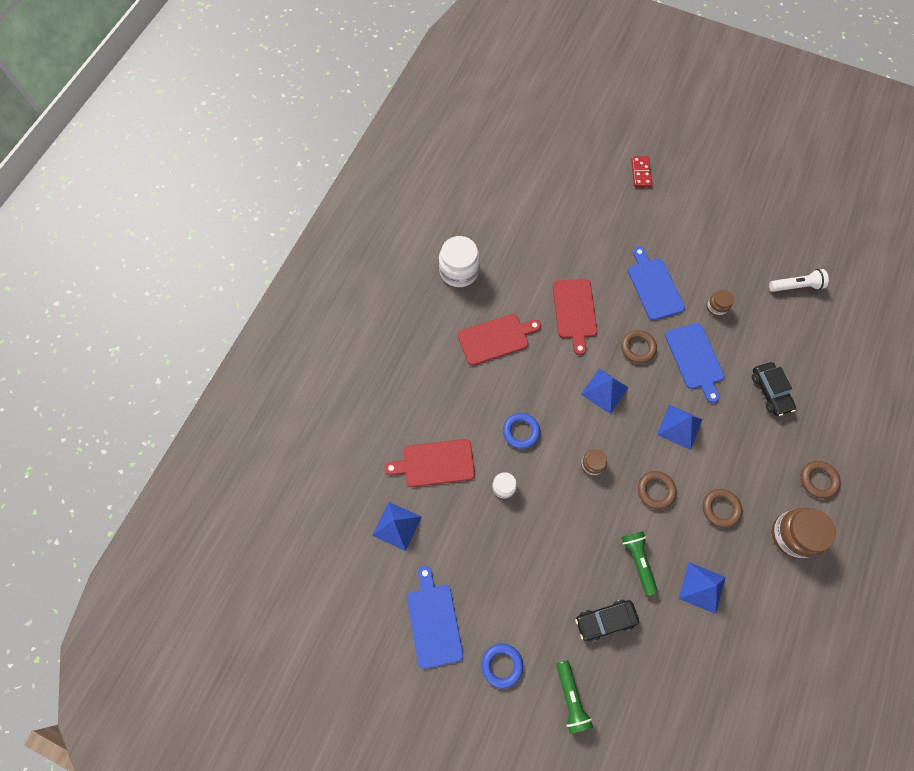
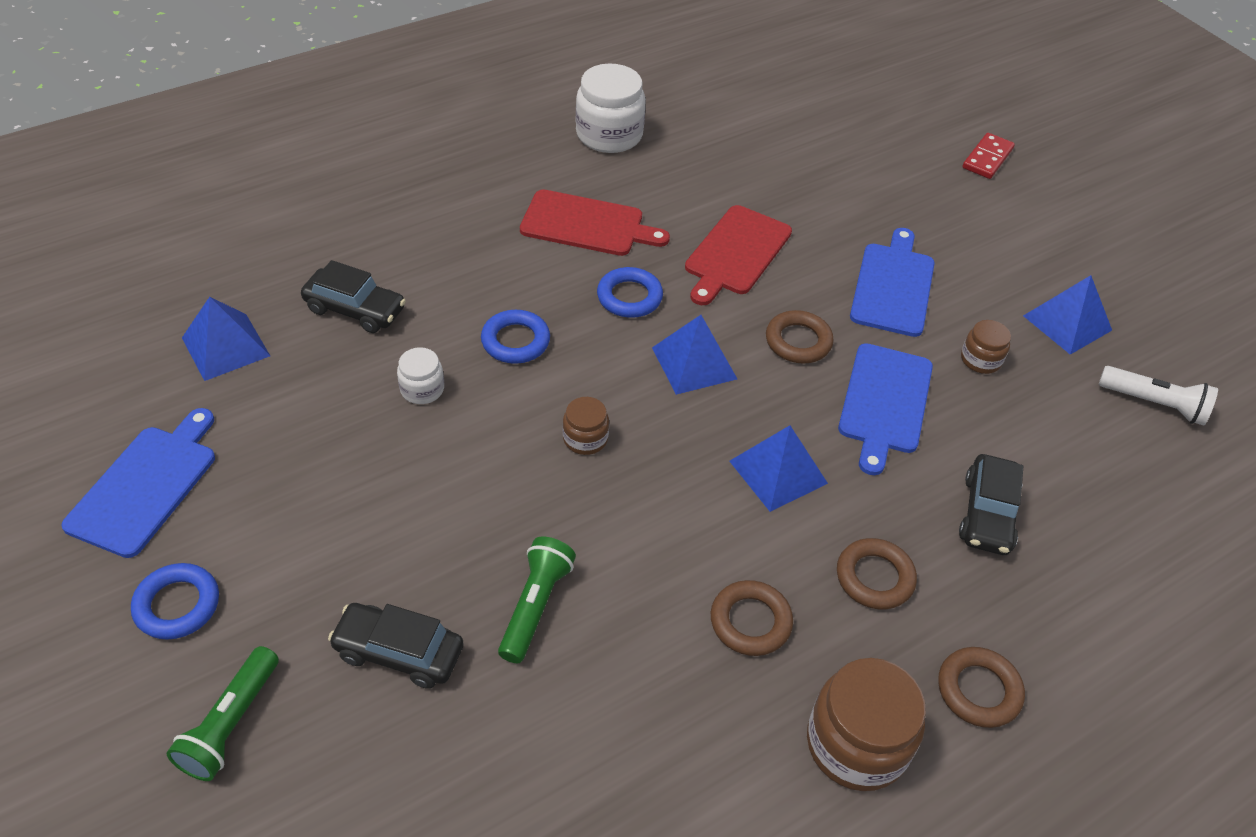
camera: 30 degrees right, 20 degrees down
(435, 463) = (355, 309): red cutting board -> black car
(549, 371) = (629, 297): none -> blue ring
(655, 490) = (657, 530): brown ring -> brown ring (874, 577)
(702, 587) = (610, 714): blue pyramid -> blue pyramid (1067, 323)

